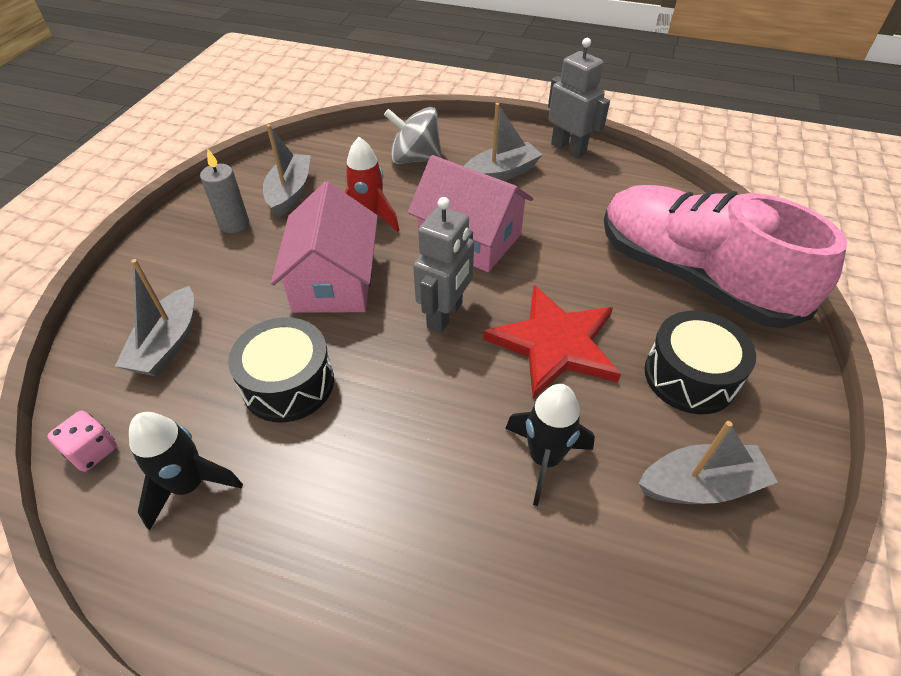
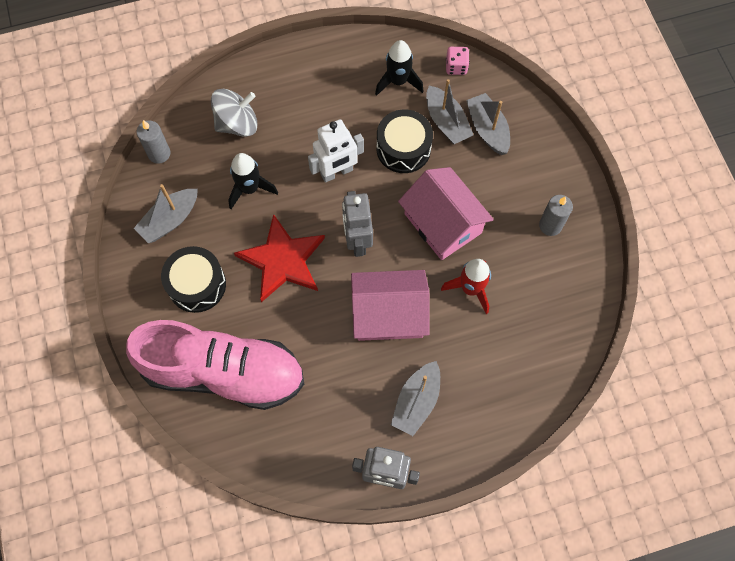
camera: 145 degrees right, 20 degrees up
(290, 192) = (547, 277): grey boat -> grey boat (446, 122)
(402, 406) = (337, 172): none -> white robot
(415, 159) = (495, 375): grey spinning top -> grey spinning top (237, 124)
(679, 624) = (159, 154): none -> grey candle

